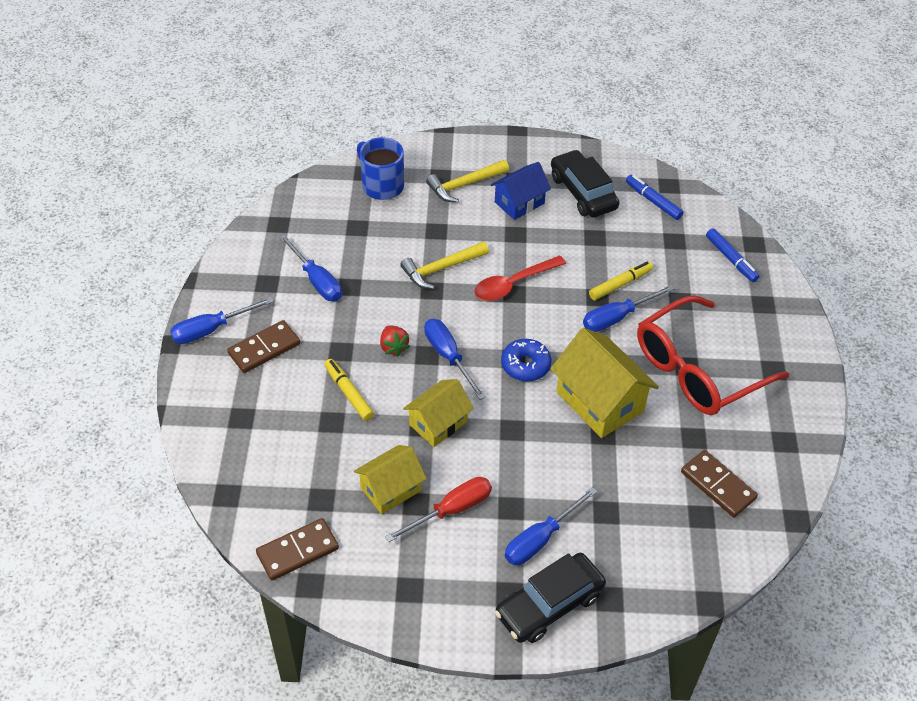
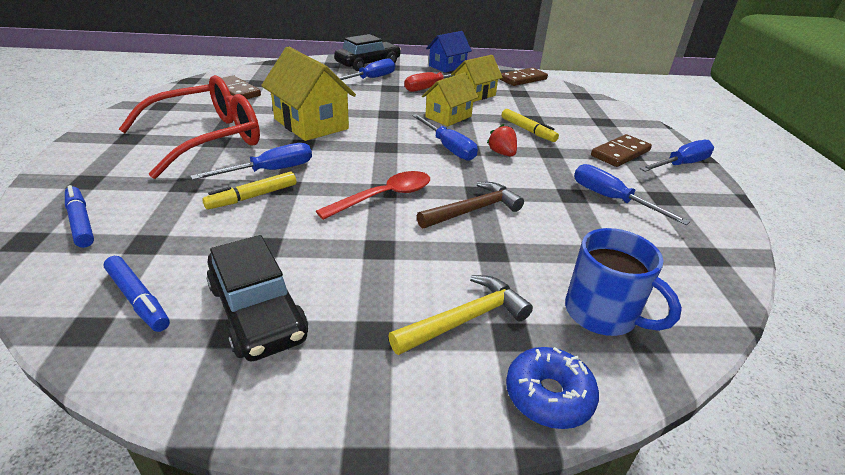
camera: 175 degrees right, 15 degrees down
(441, 269) = (473, 210): yellow hammer -> brown hammer
(519, 203) = (371, 291): blue house -> blue house (447, 66)
(525, 365) = (375, 142): blue donut -> blue donut (548, 395)

